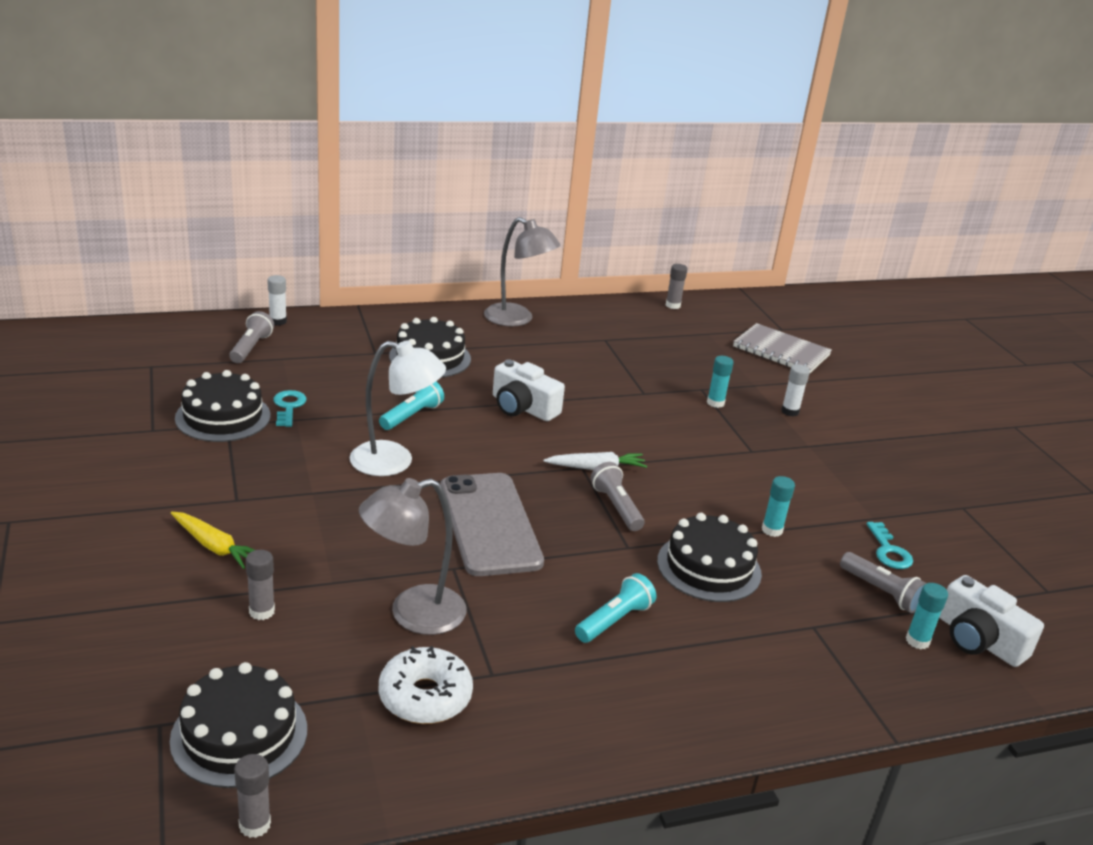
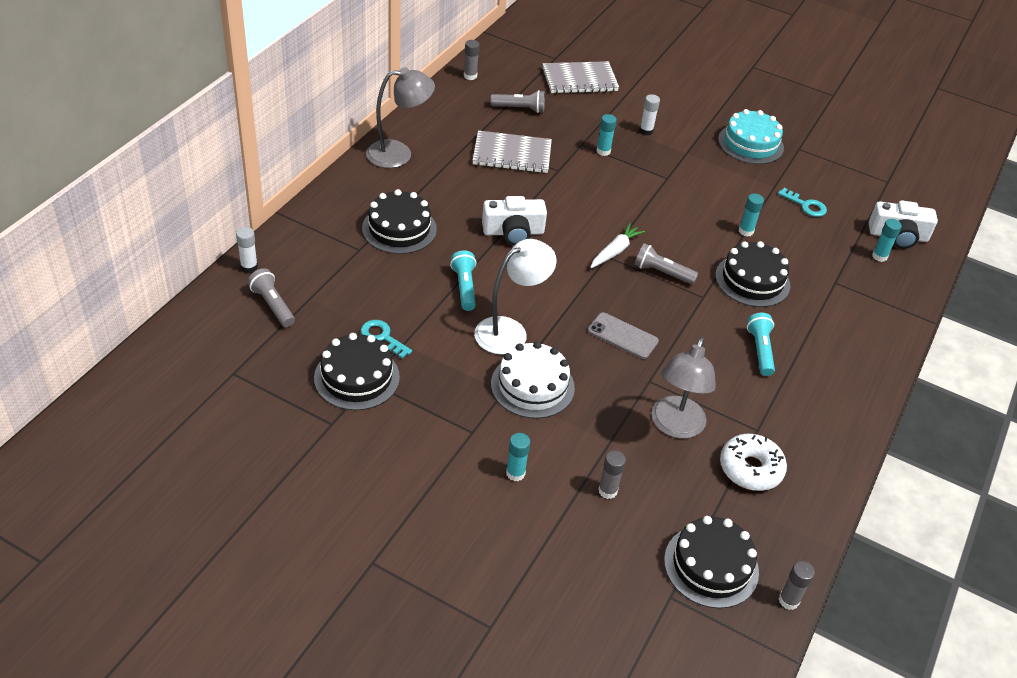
camera: 45 degrees left, 15 degrees up
(214, 546) = (515, 473): yellow carrot -> turquoise glue stick
(342, 504) = (532, 386): none -> white cake
(489, 524) = (622, 336): grey phone -> grey phone, size x0.55
(618, 364) = (512, 154): none -> grey notebook
(881, 592) = (833, 236): grey flashlight -> grey flashlight (519, 108)
(903, 475) = (750, 143): none -> turquoise cake

